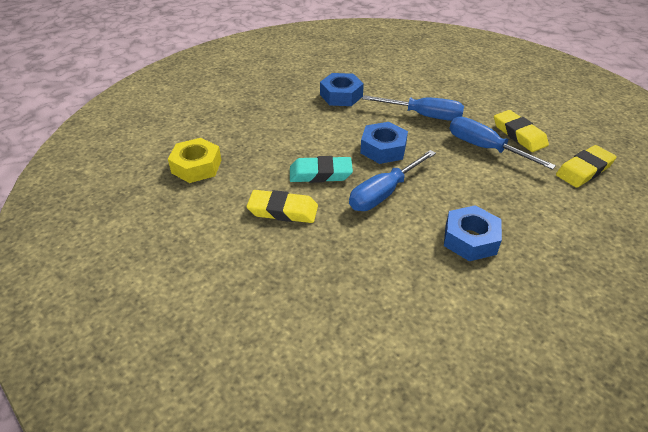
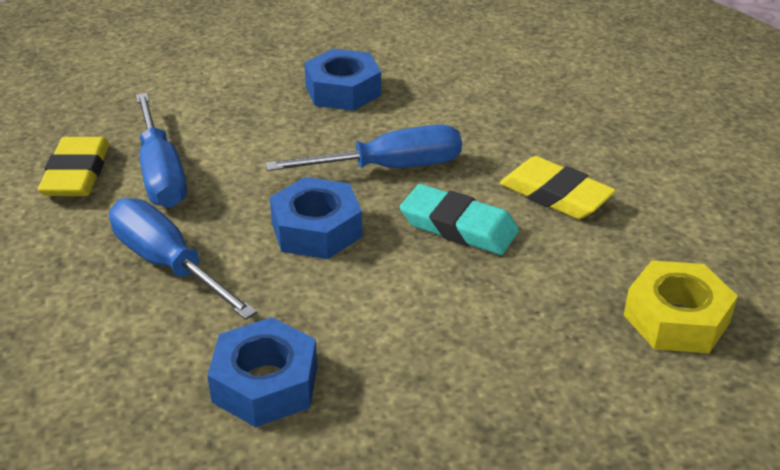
camera: 150 degrees left, 5 degrees down
(584, 170) = (87, 104): yellow eraser -> none

